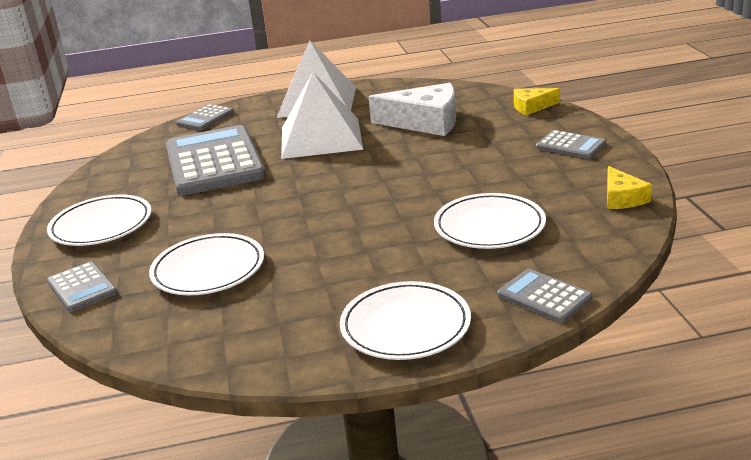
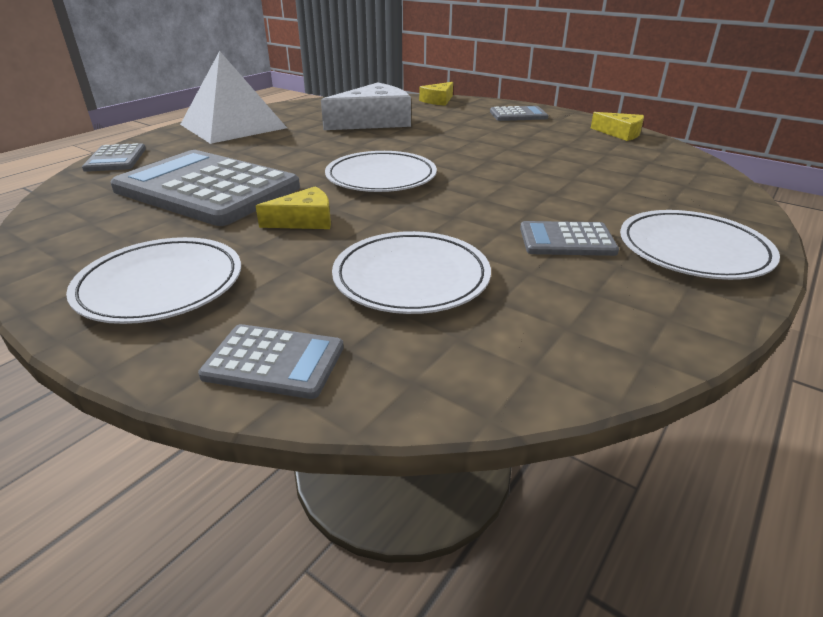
camera: 45 degrees left, 5 degrees up
(224, 207) = (305, 220): none -> yellow cheese
(321, 138) = (296, 148): white pyramid -> none
(489, 226) = (581, 169): white plate -> white plate (381, 177)
(544, 297) = (723, 197): grey calculator -> grey calculator (567, 240)

